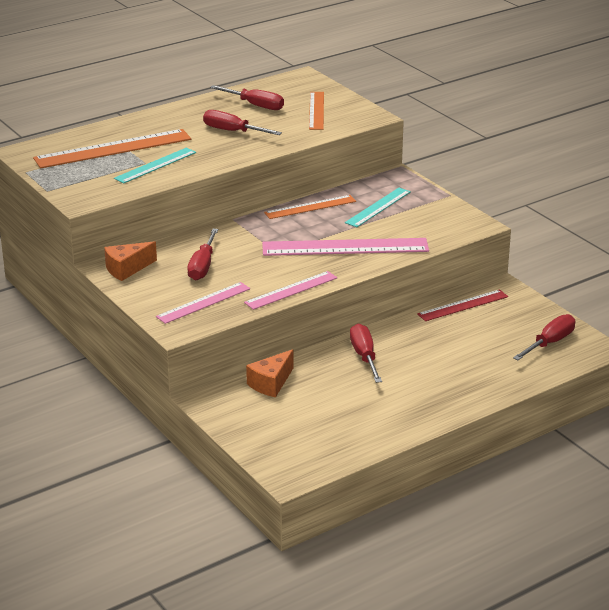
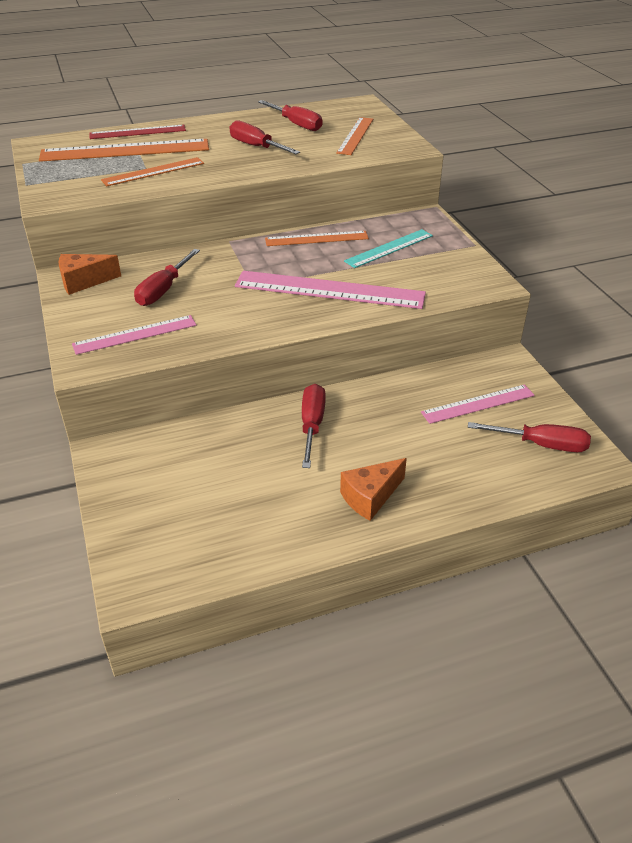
camera: 15 degrees right, 10 degrees up
(155, 165) = (153, 172): turquoise ruler -> orange ruler
(271, 383) = (188, 443): orange cheese -> orange cheese (370, 497)
(291, 290) = (240, 334): pink ruler -> pink ruler (478, 404)
(463, 305) = (453, 376): red ruler -> red ruler (137, 132)
(550, 342) = (542, 445): red screwdriver -> red screwdriver turned 45 degrees clockwise

